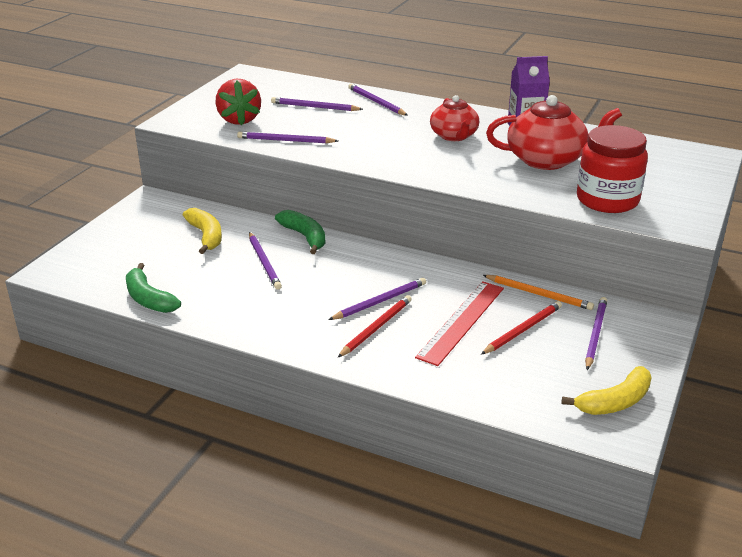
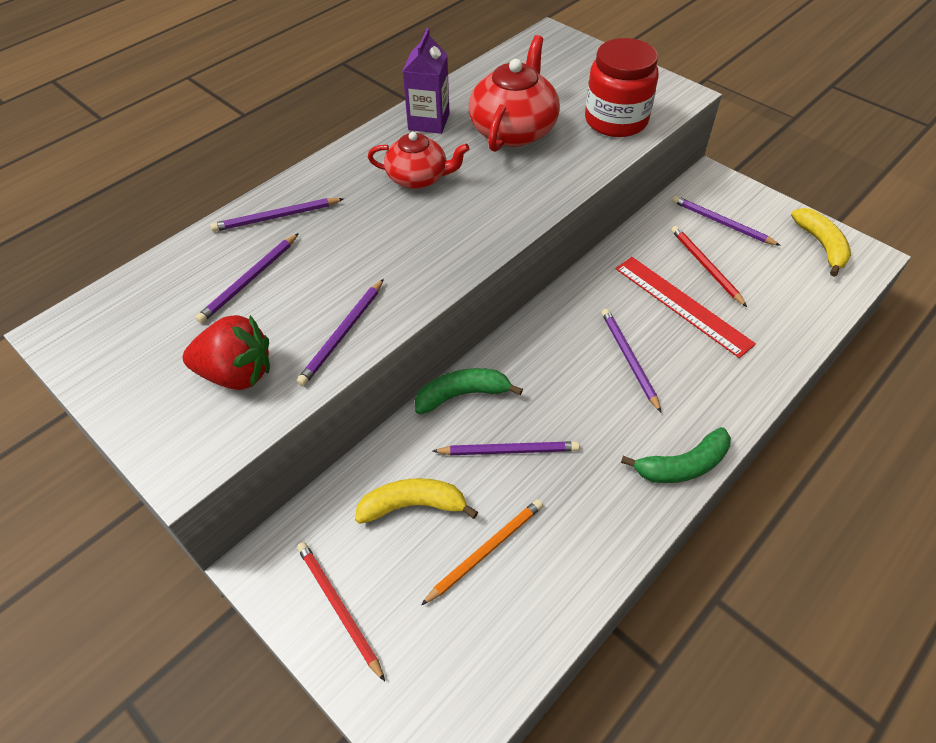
camera: 70 degrees left, 20 degrees up
(148, 299) = (556, 605): green banana -> green banana (682, 465)
(376, 328) = (679, 375): red pencil -> red pencil (338, 607)
(539, 294) = (648, 236): orange pencil -> orange pencil (486, 550)

